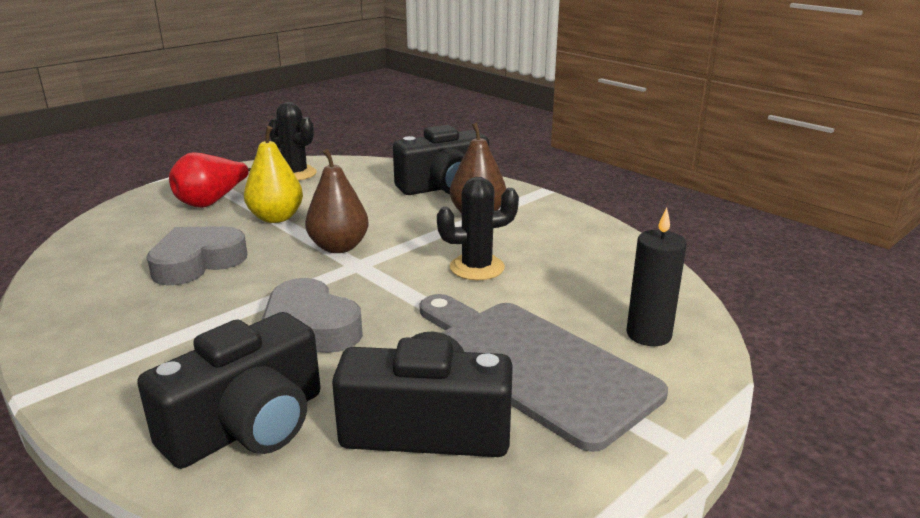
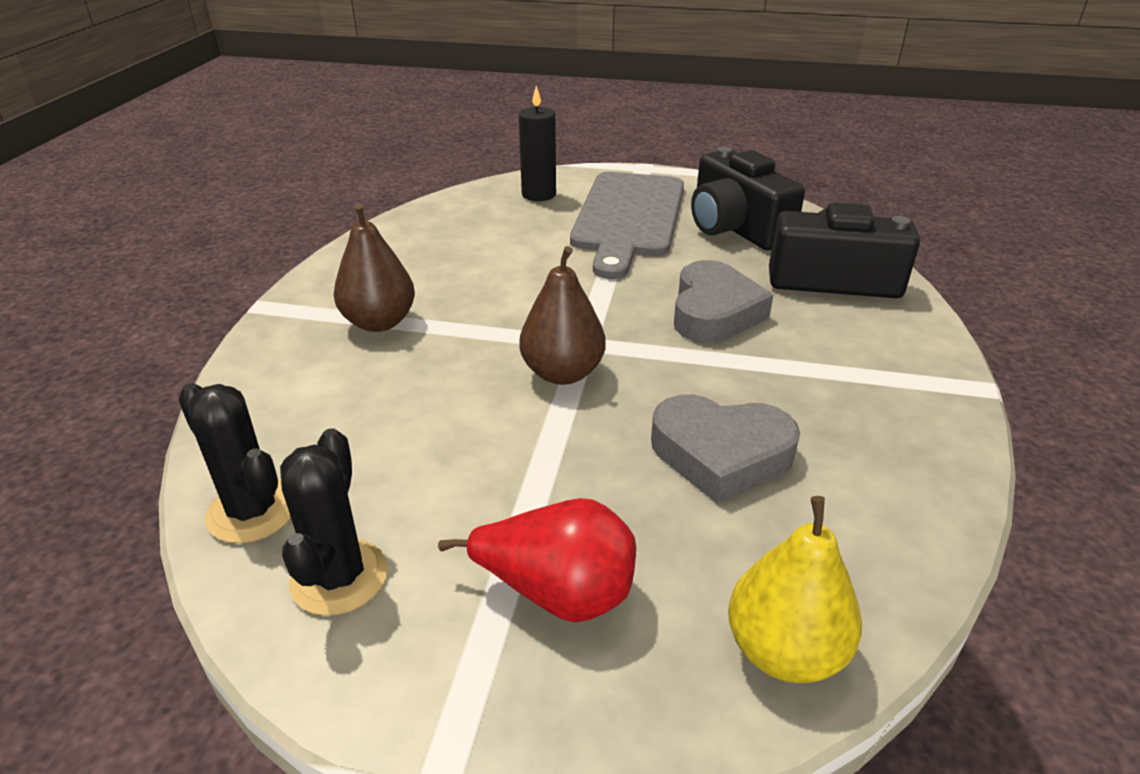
camera: 125 degrees left, 10 degrees up
(276, 218) = (539, 473): yellow pear -> yellow pear (784, 651)
(444, 187) = (297, 380): black camera -> none
(477, 268) = (514, 279): black cactus -> black cactus (252, 511)

